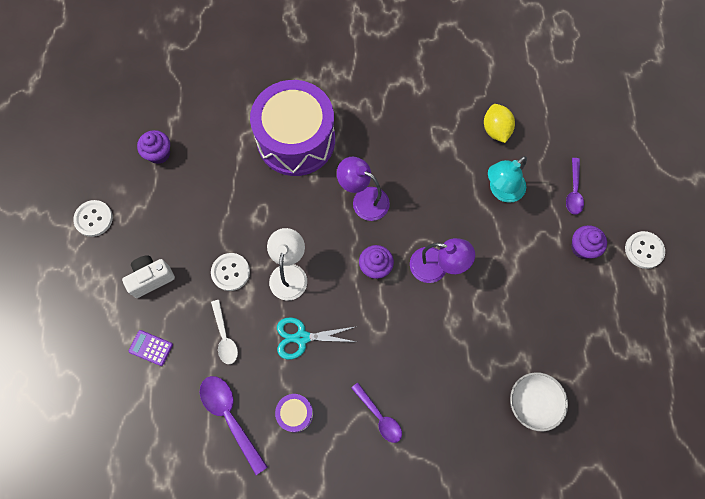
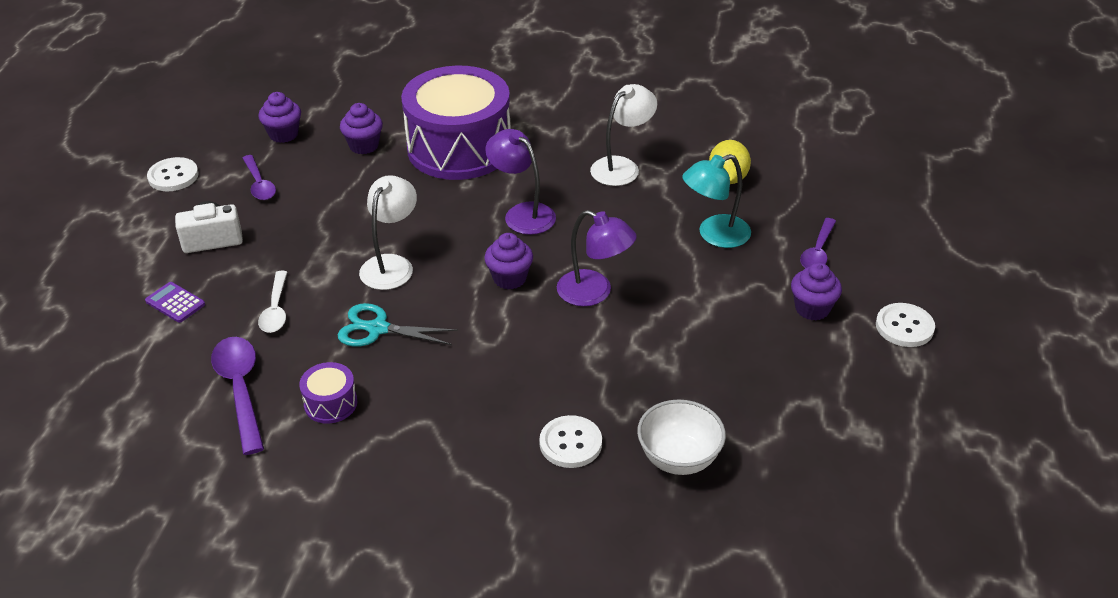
camera: 15 degrees right, 30 degrees down
(224, 153) = (364, 146): none -> purple cupcake
(230, 272) = (316, 251): white button -> white button (570, 443)
(379, 416) = (447, 429): purple spoon -> purple spoon (259, 184)
(419, 134) = (622, 167): none -> white lamp

